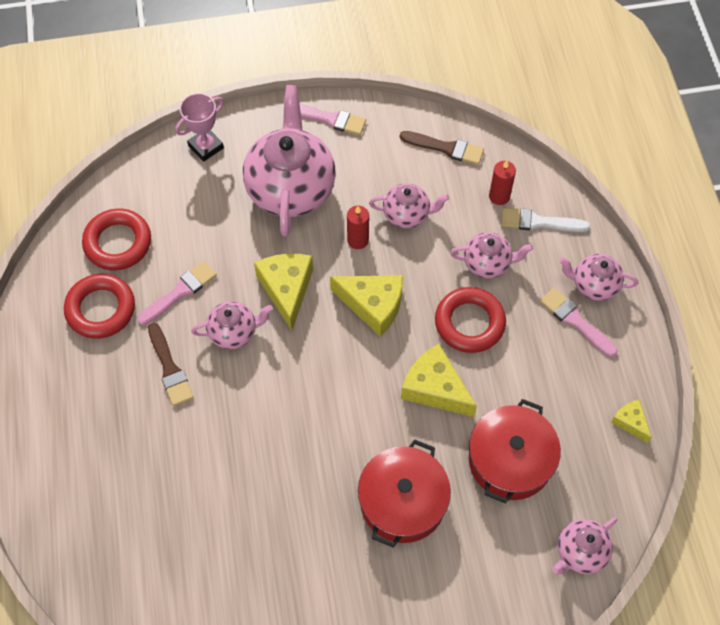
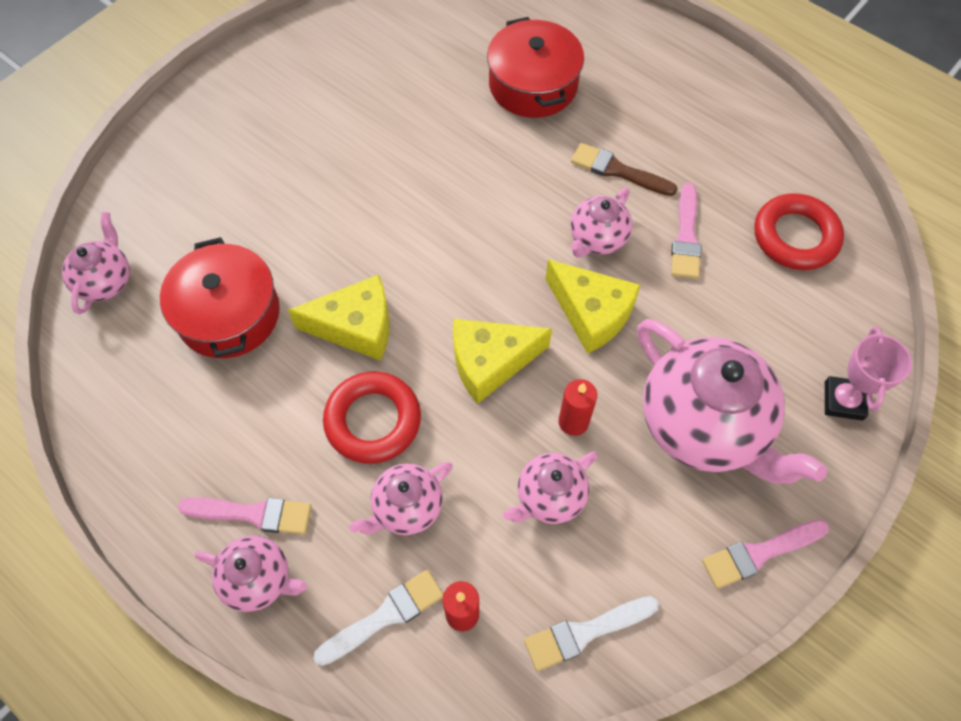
camera: 140 degrees right, 0 degrees up
(101, 309) = (734, 172): red ring -> none
(402, 501) = (307, 212): red pot -> red pot (533, 85)
(446, 148) = (585, 632): brown brush -> white brush
(594, 285) = (259, 579): pink teapot -> pink teapot turned 45 degrees clockwise
(630, 422) = (120, 440): yellow cheese -> none

